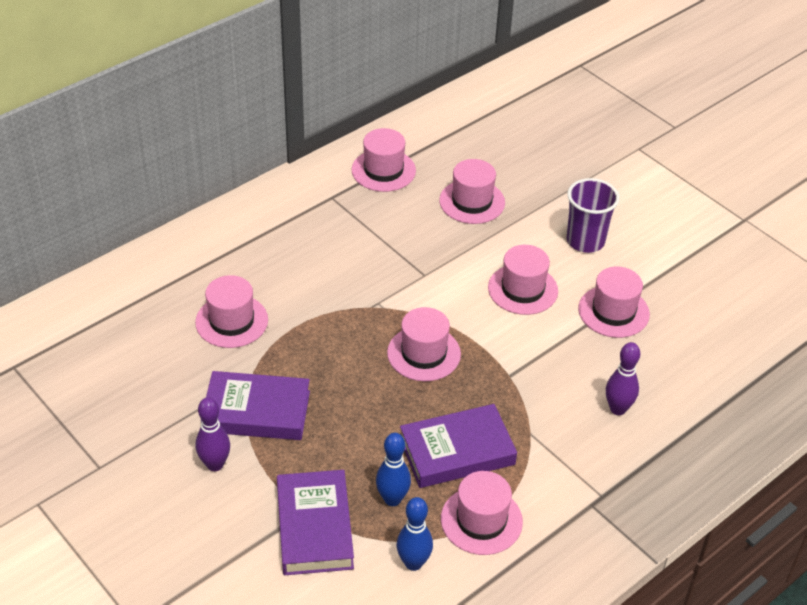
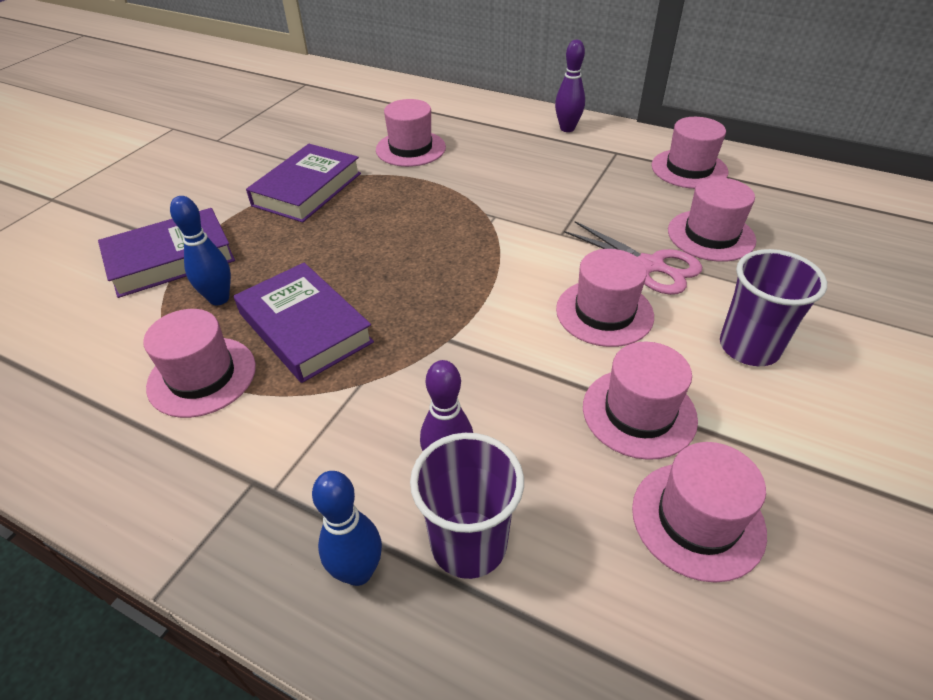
camera: 70 degrees right, 0 degrees up
(215, 464) = (235, 187): purple bowling pin -> purple bowling pin (567, 129)
(256, 411) = (307, 189): purple book -> purple book turned 45 degrees clockwise
(413, 563) = (130, 338): blue bowling pin -> blue bowling pin (358, 572)
(424, 353) = (442, 264): pink hat -> pink hat (697, 519)
(487, 246) = (650, 265): none -> pink scissors
(671, 416) = (468, 544): none -> purple cup

